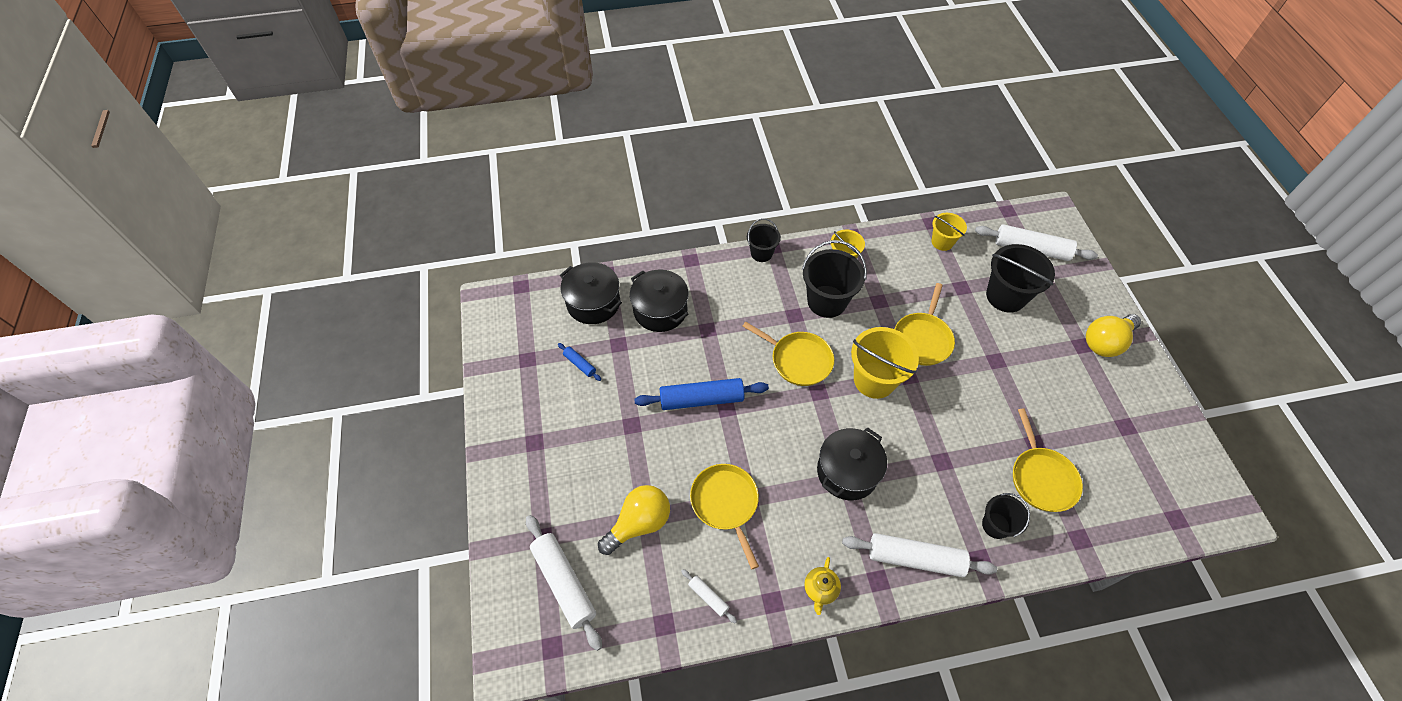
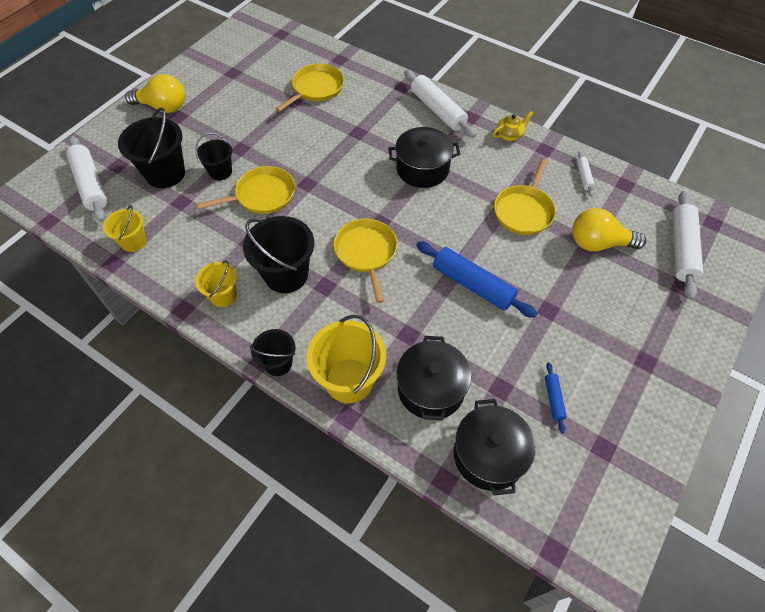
camera: 135 degrees left, 0 degrees up
(874, 380) = (332, 199): yellow bucket -> yellow bucket (349, 380)
(995, 525) = (373, 91): black bucket -> black bucket (220, 172)

